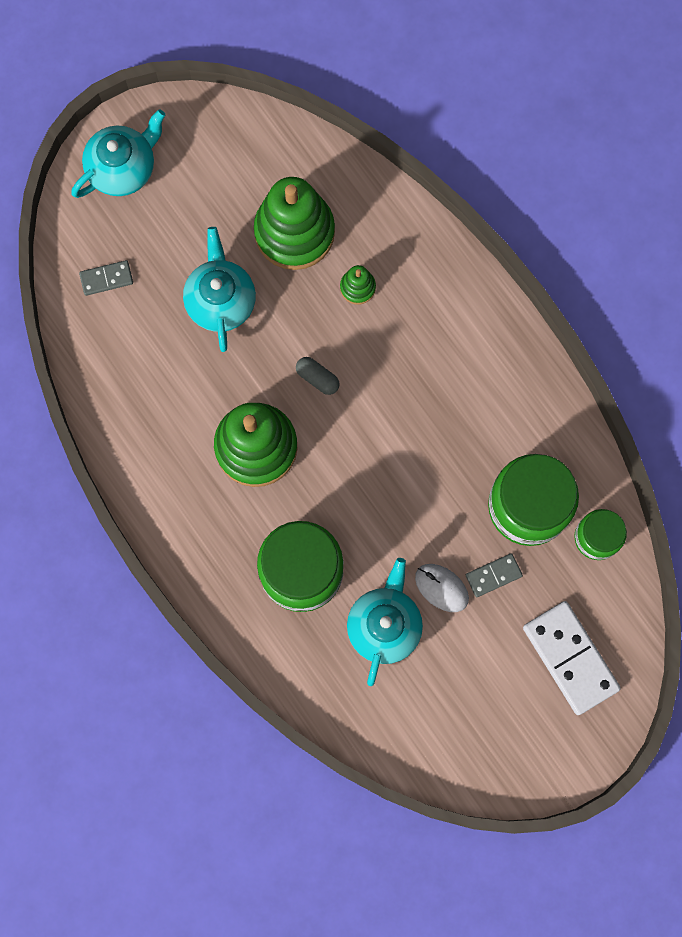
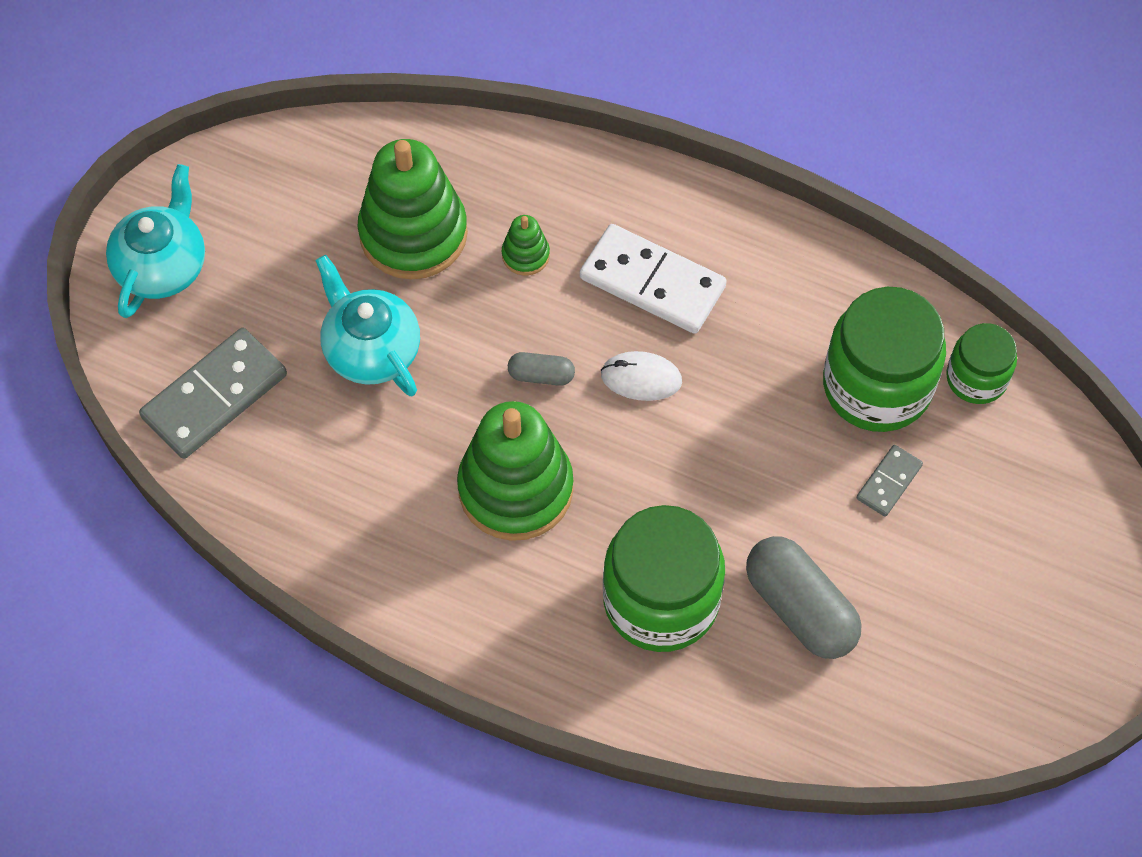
camera: 30 degrees left, 15 degrees down
(106, 278) = (214, 396): grey domino -> grey domino, size x1.98
(384, 626) = (800, 608): turquoise teapot -> grey capsule
(441, 588) = (838, 528): white mouse -> white mouse (641, 378)
(570, 658) = (1038, 525): white domino -> white domino (652, 282)

